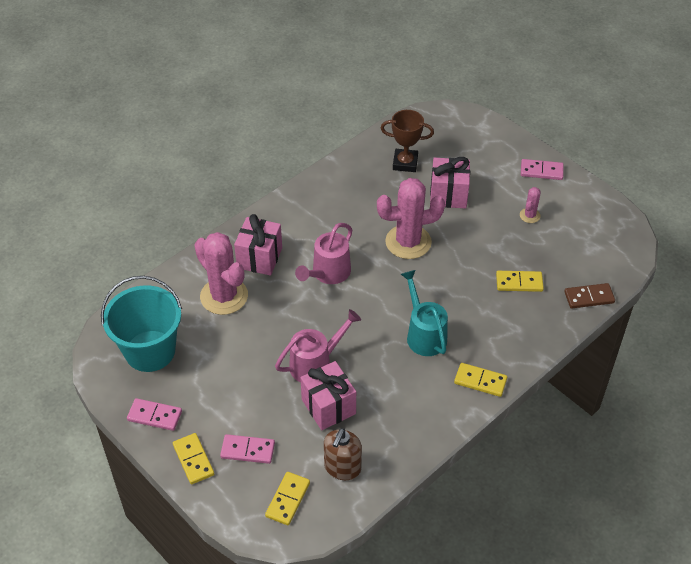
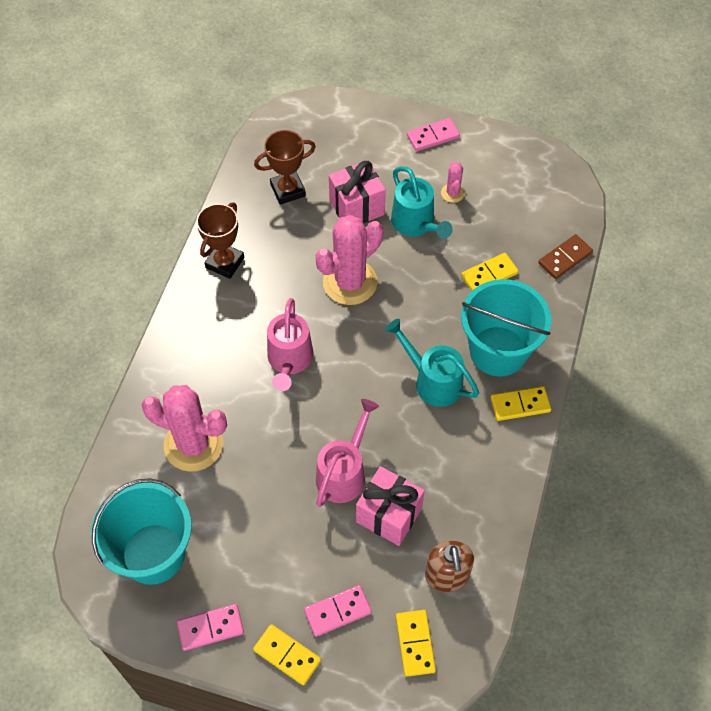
camera: 30 degrees left, 10 degrees up
(259, 258) = (203, 379): pink gift -> none
(326, 191) = (225, 263): none -> brown trophy
(486, 225) = (416, 224): none -> turquoise watering can
(489, 337) = (498, 351): none -> turquoise bucket

